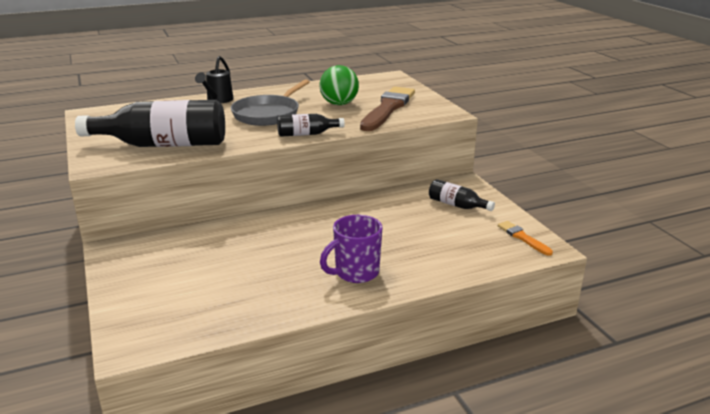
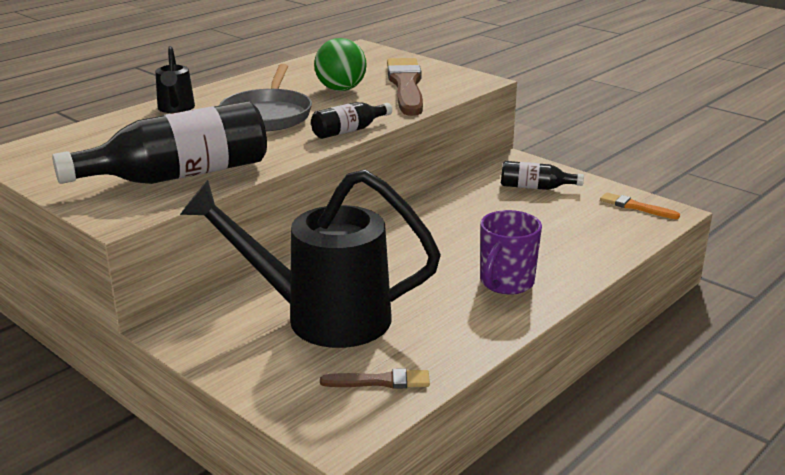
camera: 25 degrees left, 0 degrees up
(194, 320) = (380, 381): none -> brown brush
(206, 264) = (320, 317): none -> black watering can

